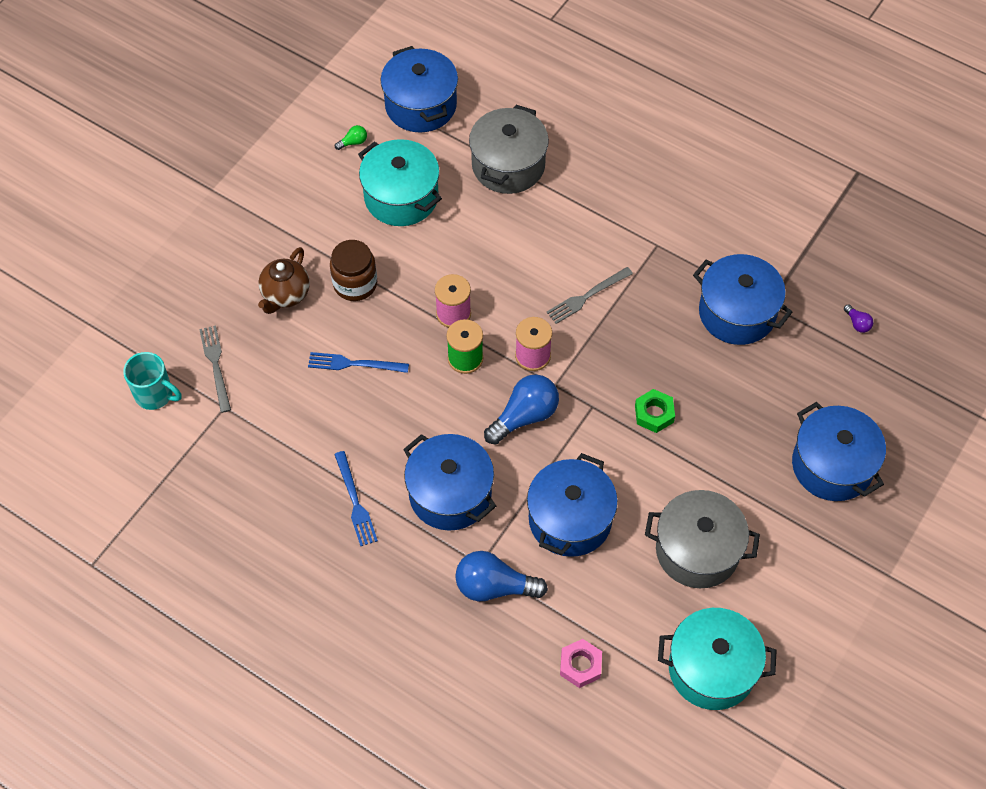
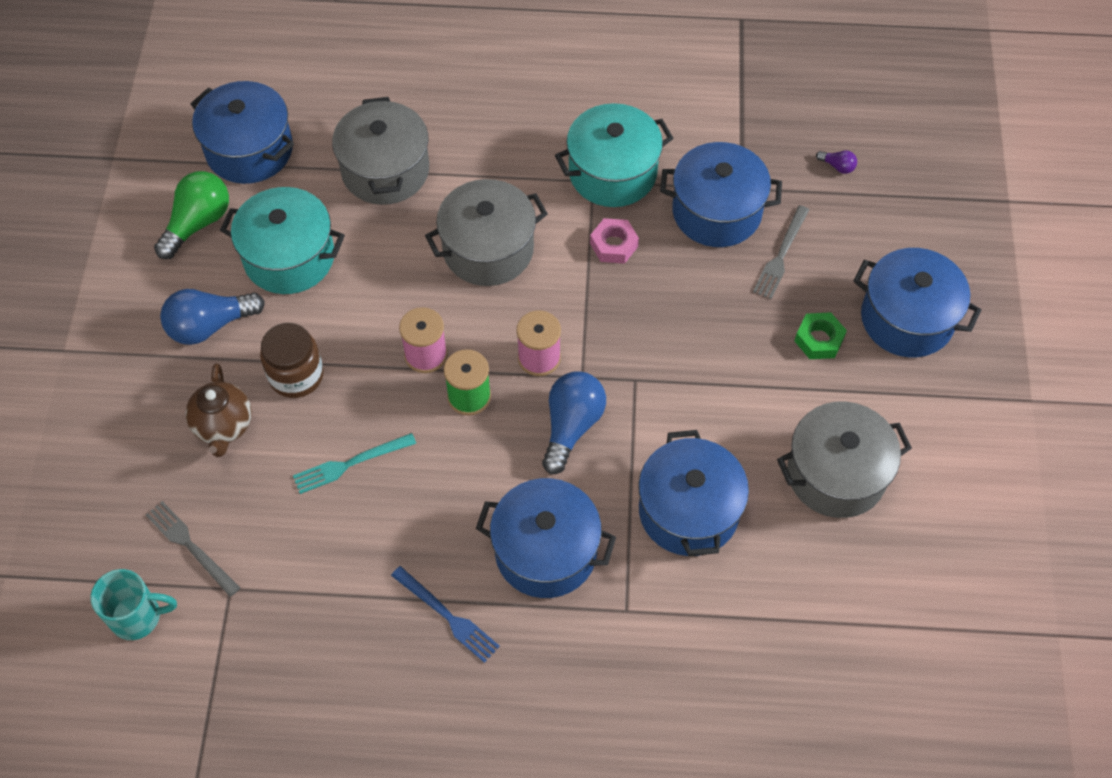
camera: 30 degrees left, 0 degrees up
(353, 142) = (198, 223): green light bulb -> green light bulb, size x2.25
(354, 364) = (350, 464): blue fork -> turquoise fork
(494, 586) = (656, 626): blue light bulb -> blue light bulb (210, 326)
(546, 259) = (488, 249): none -> grey pot
(580, 665) = (799, 661): pink nut -> pink nut (613, 245)
(587, 296) = (555, 268): grey fork -> grey fork (781, 255)
(654, 414) = (702, 355): green nut -> green nut (819, 339)
(712, 668) = (930, 589): turquoise pot -> turquoise pot (612, 173)

